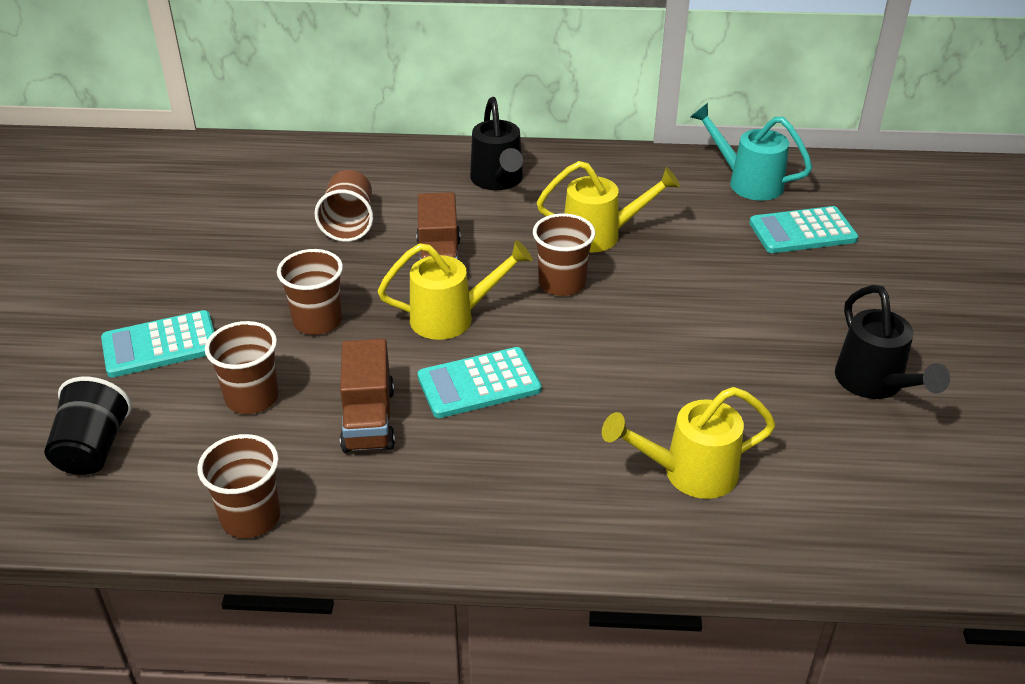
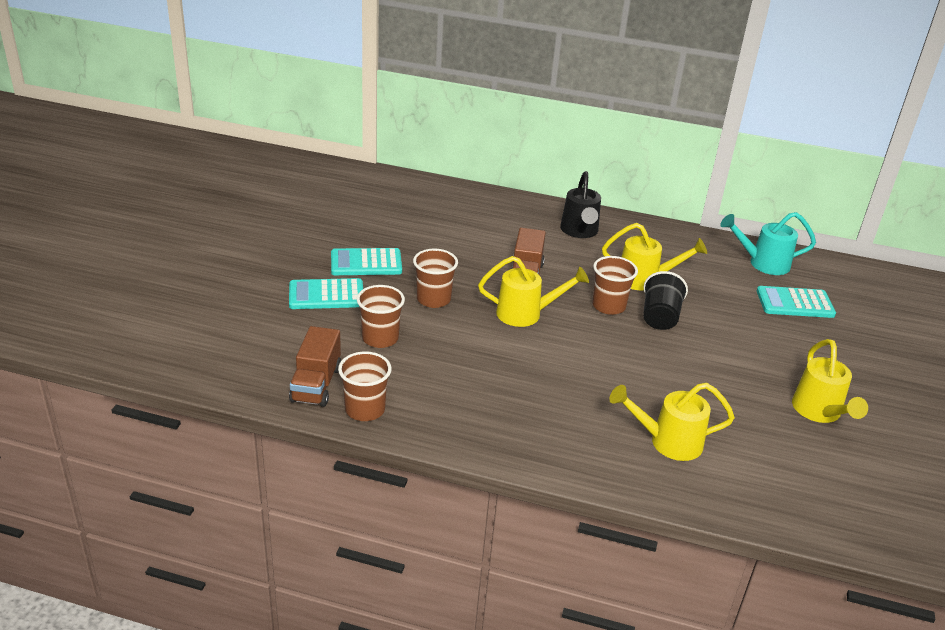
camera: 10 degrees right, 5 degrees down
(93, 449) = (272, 349): black cup -> black cup (660, 317)
(349, 224) = (468, 242): brown cup -> none
(368, 419) = (454, 366): brown truck -> brown truck (316, 384)
(479, 384) = (535, 358): turquoise calculator -> turquoise calculator (366, 263)
(747, 182) = (763, 263): turquoise watering can -> turquoise watering can turned 45 degrees counterclockwise
(874, 384) = (819, 412): black watering can -> yellow watering can

